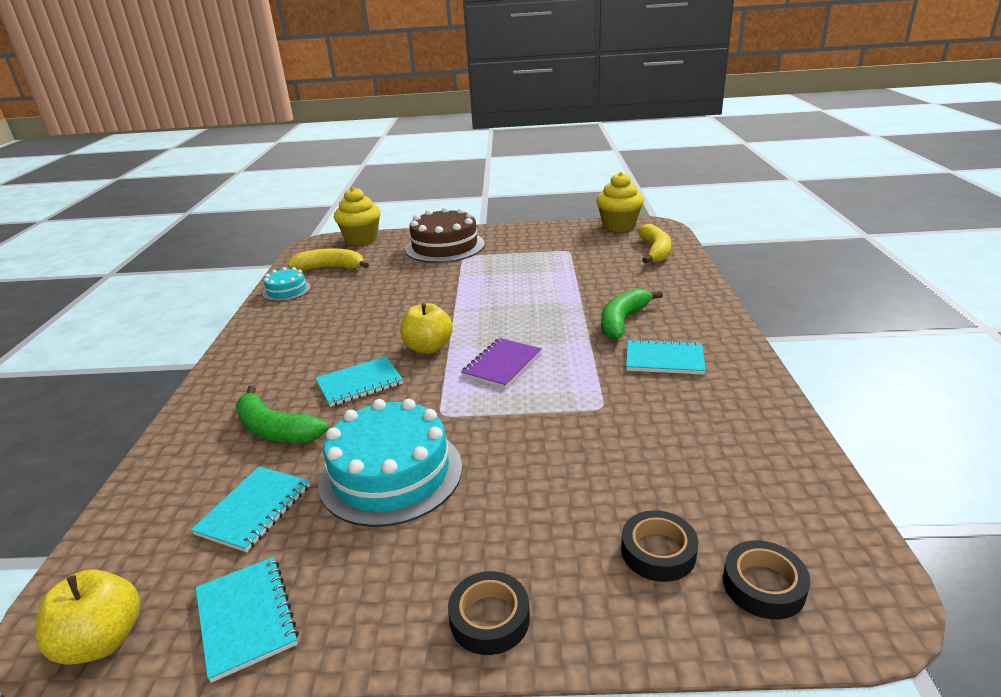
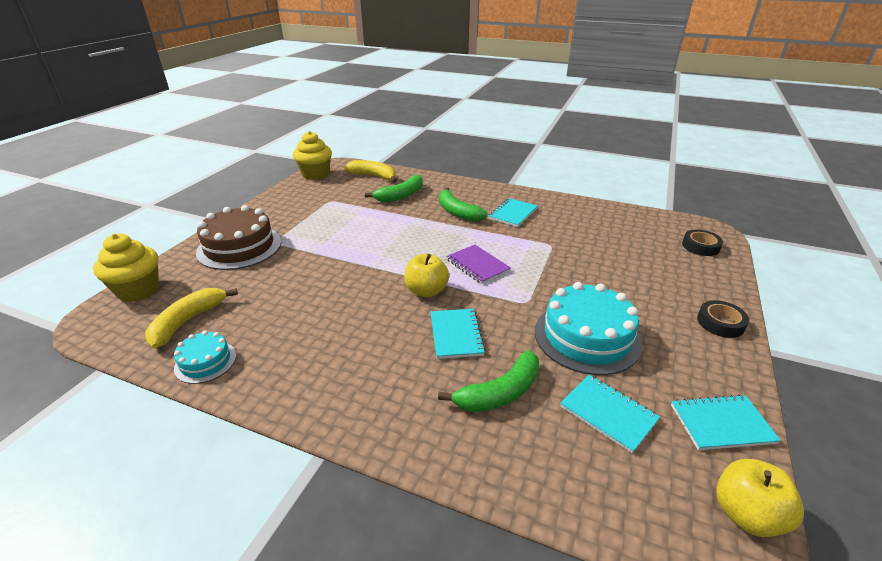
camera: 70 degrees left, 5 degrees up
(625, 278) = (401, 195): none -> green banana
(658, 552) = (677, 263): black tape -> none

